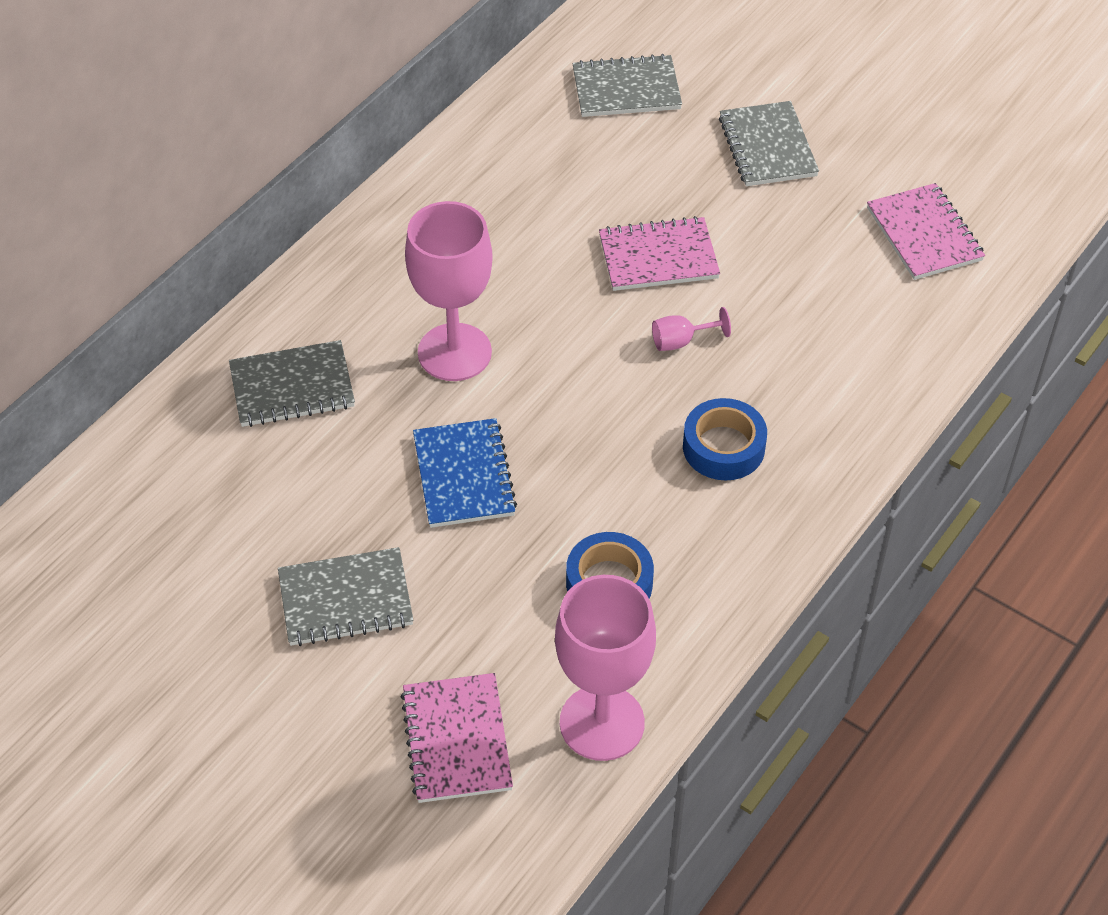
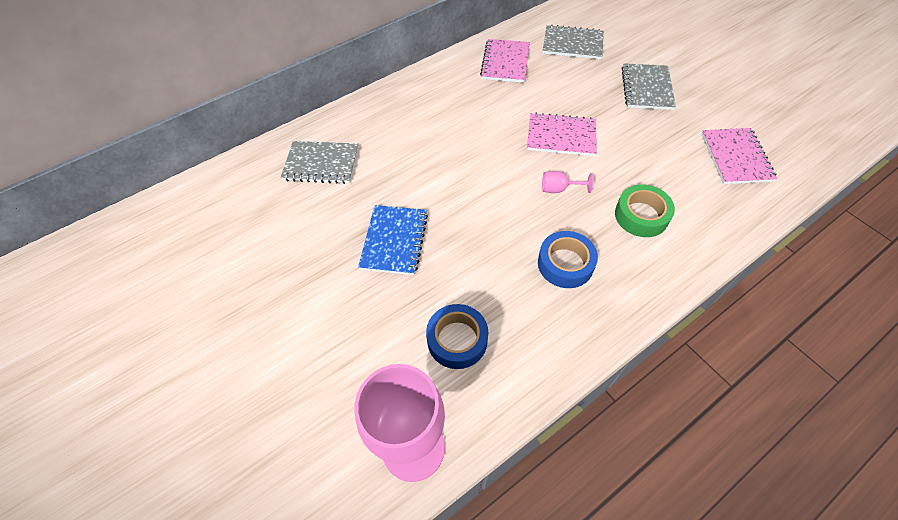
camera: 20 degrees right, 5 degrees up
(345, 599) = (288, 303): grey notebook -> none
(454, 352) = (420, 165): pink goblet -> none
(457, 740) = (310, 429): pink notebook -> pink notebook (505, 62)
(810, 353) = (641, 215): none -> green tape

